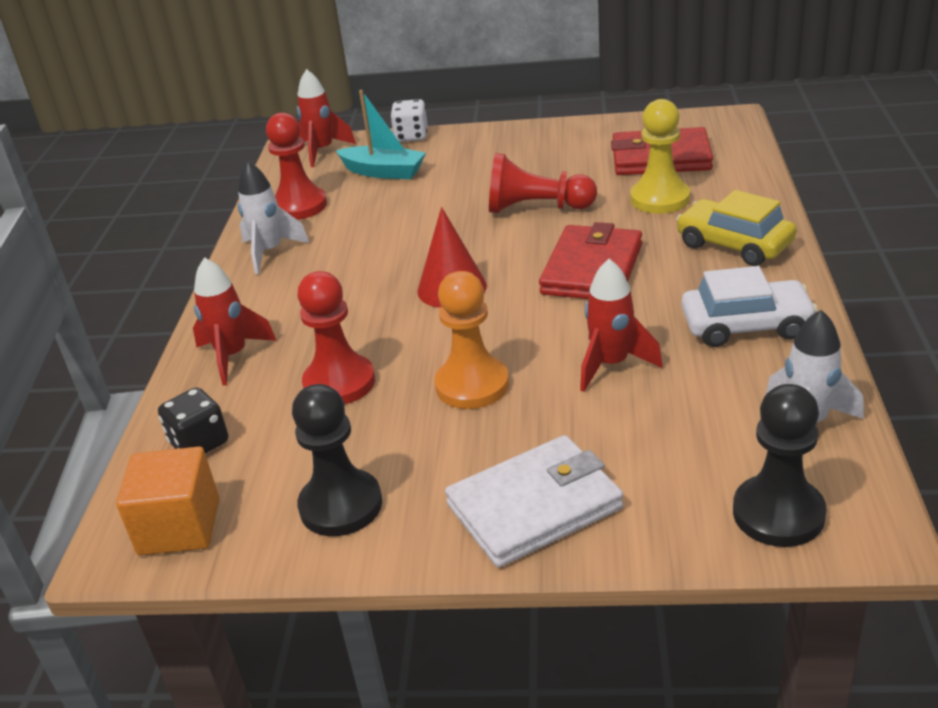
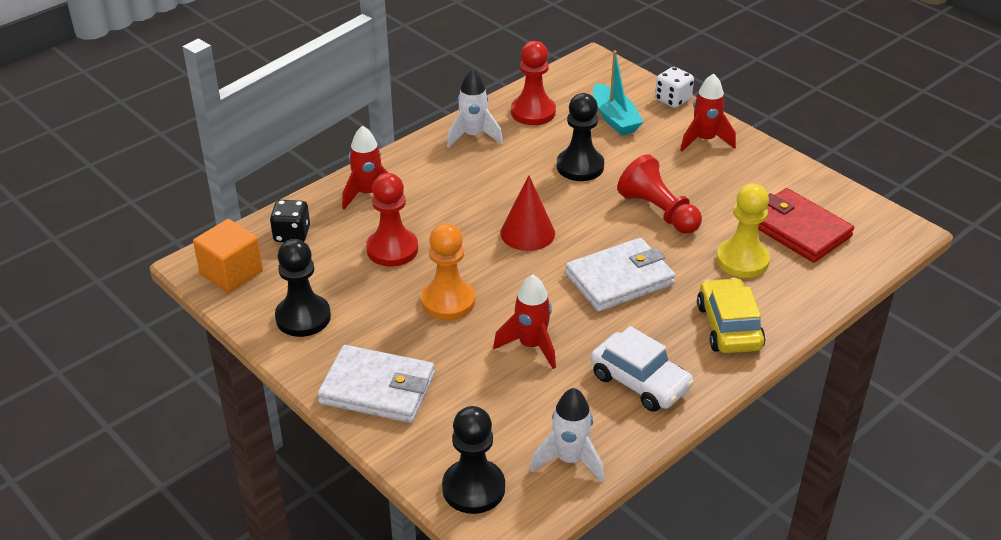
camera: 40 degrees right, 5 degrees up
(322, 151) = (604, 76): red rocket -> red rocket (704, 140)
(412, 217) = (580, 166): none -> black pawn
(592, 269) = (619, 279): red wallet -> white wallet

